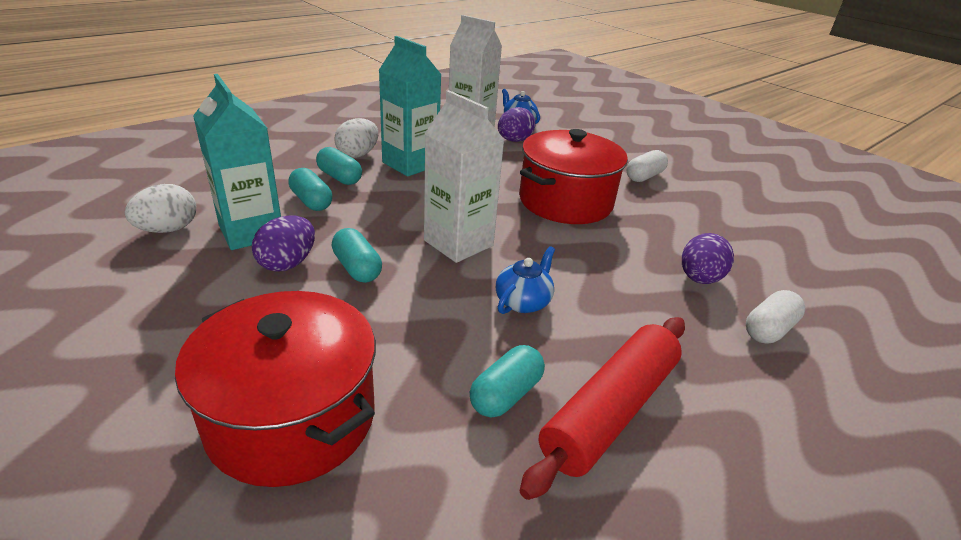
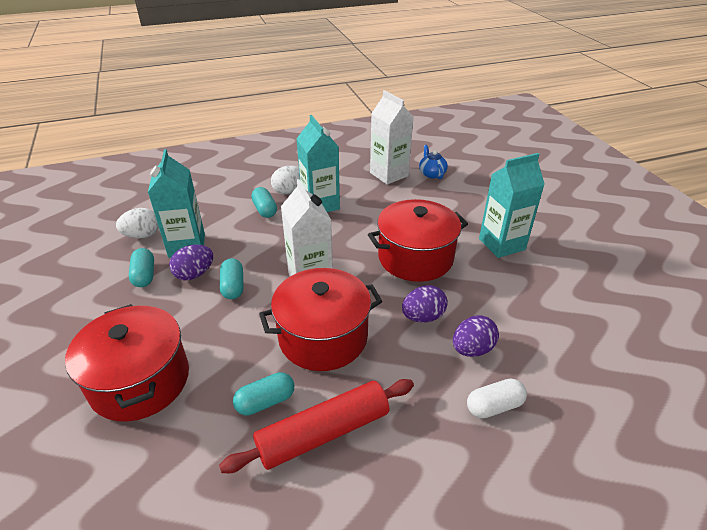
camera: 25 degrees right, 5 degrees up
(311, 201) = (235, 227): turquoise capsule -> turquoise capsule (144, 275)
(514, 140) = (415, 192): purple egg -> purple egg (423, 317)
(523, 301) = (323, 337): blue teapot -> red pot
(644, 176) = (501, 244): white capsule -> turquoise carton

